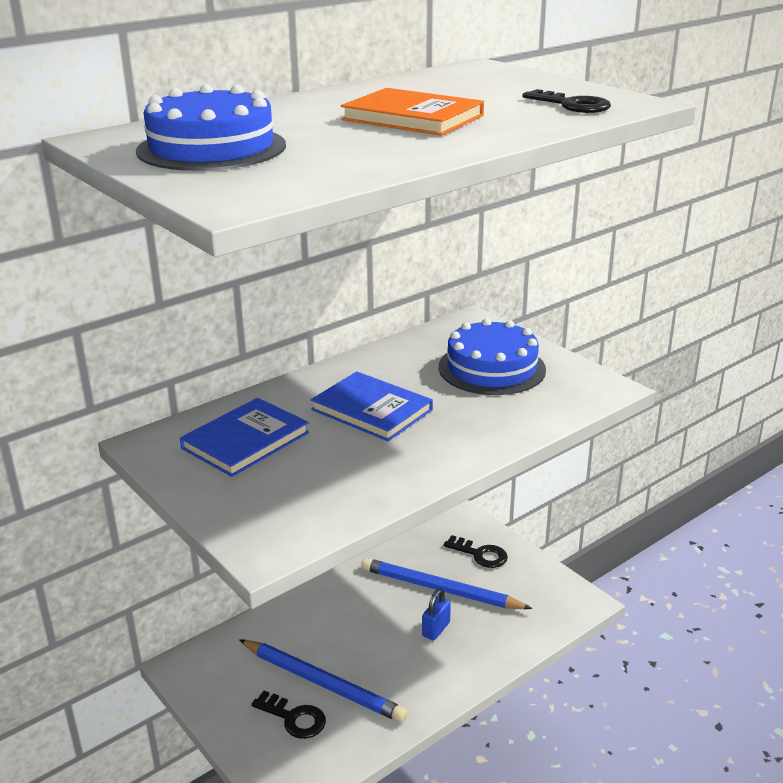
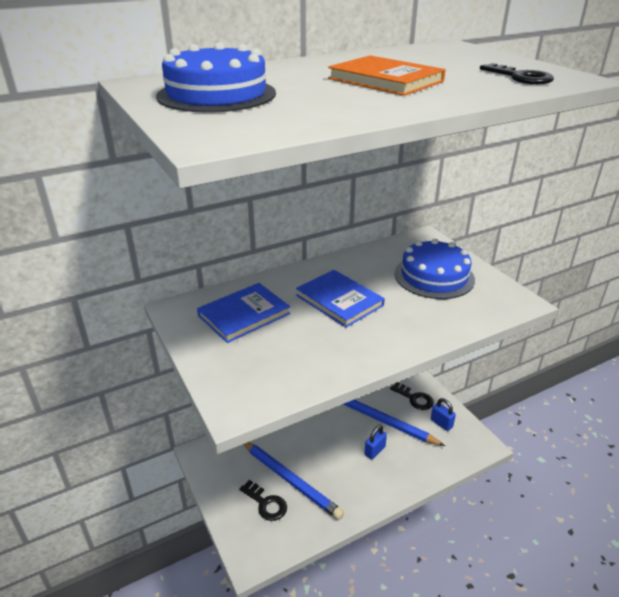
camera: 10 degrees right, 5 degrees up
(522, 582) = (441, 423): none -> blue padlock

